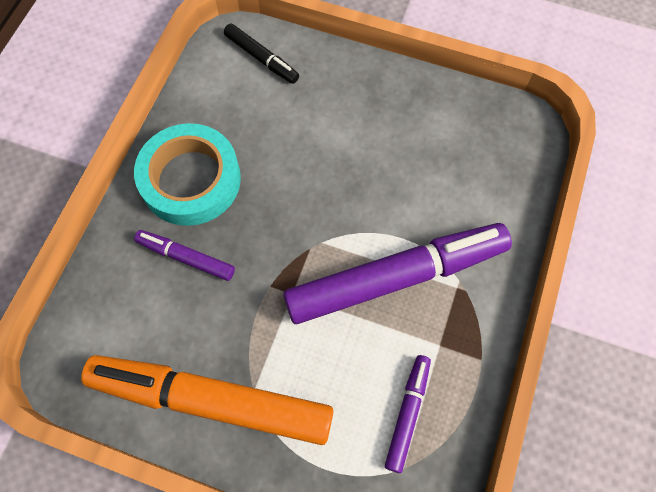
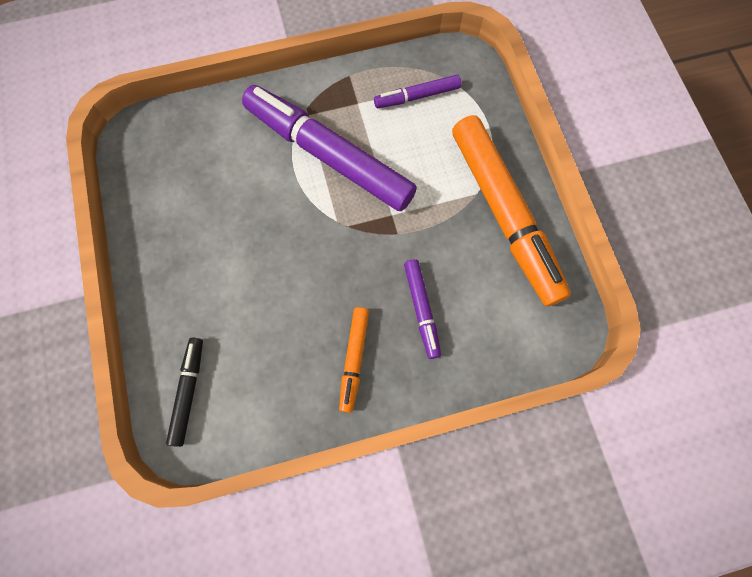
camera: 125 degrees left, 5 degrees up
(191, 180) = (354, 359): turquoise tape -> orange marker

